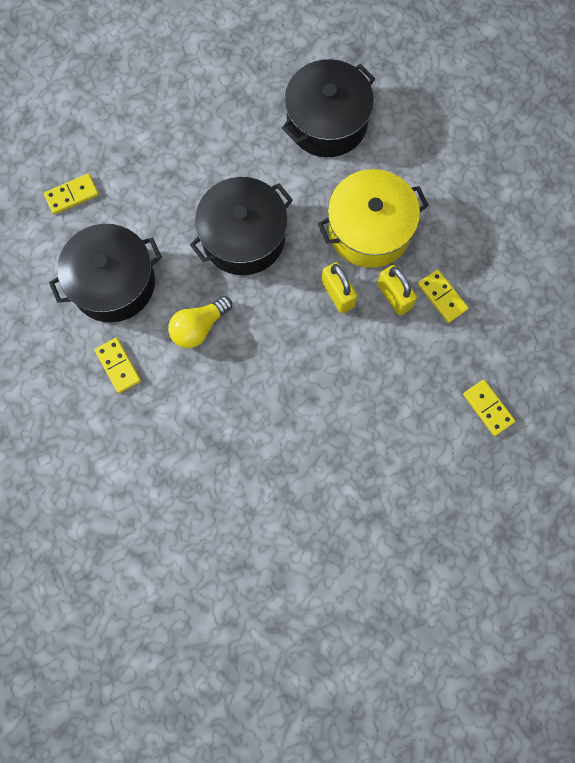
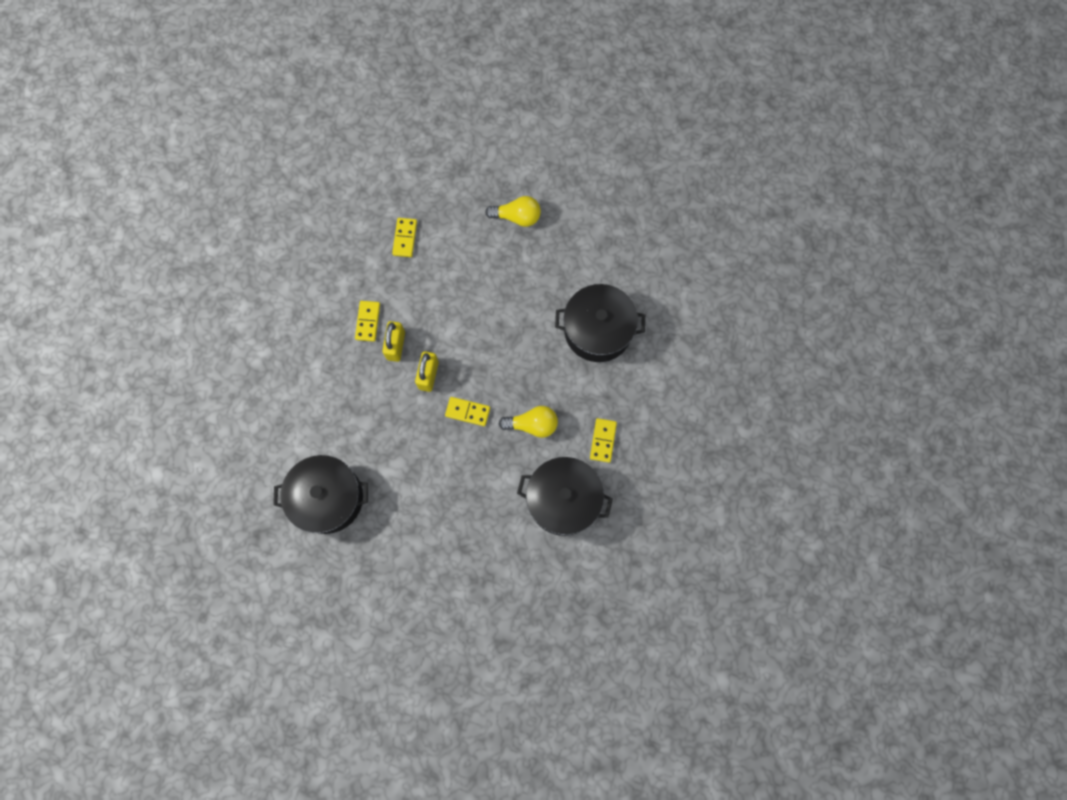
camera: 140 degrees left, 0 degrees up
(72, 195) = (542, 588): yellow domino -> yellow domino (467, 412)
(243, 237) = (454, 461): black pot -> black pot (598, 330)
(369, 229) = (371, 400): yellow pot -> none
(397, 528) = (517, 217): none -> yellow light bulb

